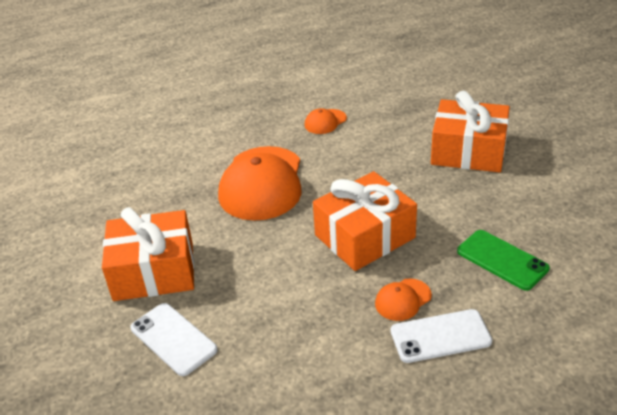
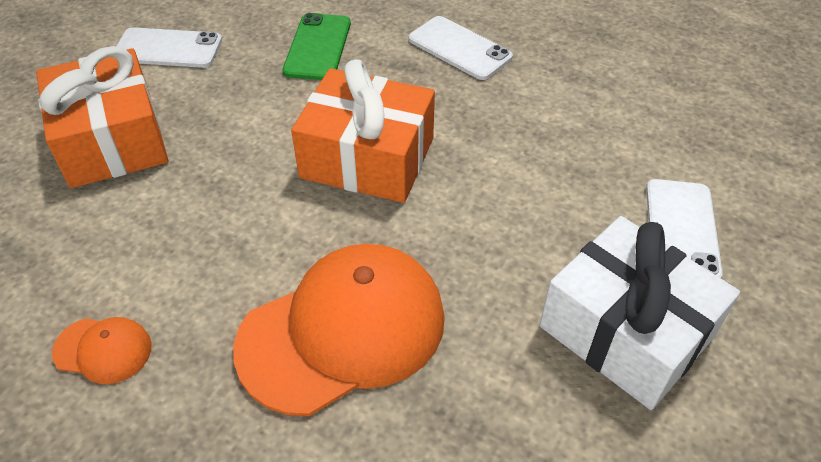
camera: 130 degrees left, 10 degrees up
(154, 271) = (626, 331): orange gift -> white gift
(403, 300) = (438, 87): orange cap -> none
(552, 192) = (168, 49): none -> white phone

